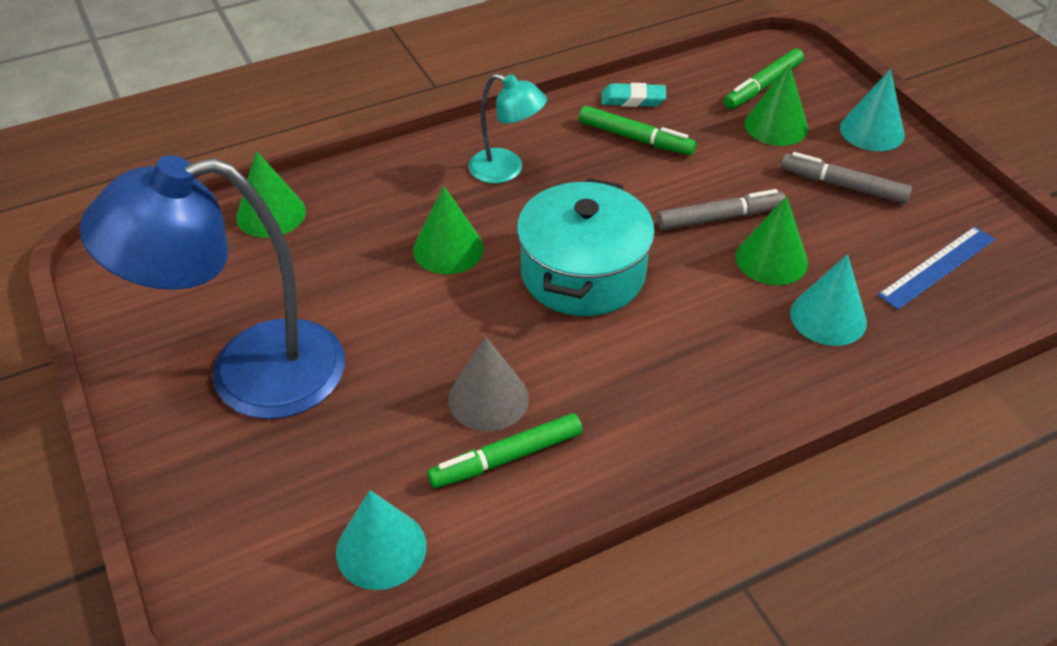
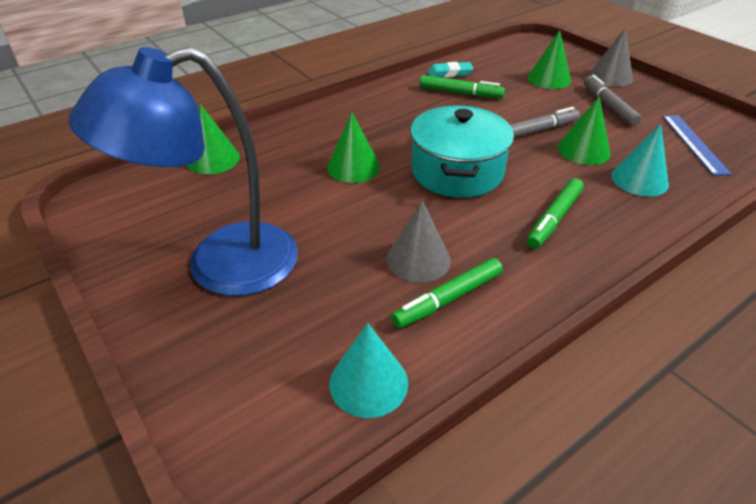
camera: 10 degrees left, 5 degrees down
(506, 170) = (379, 118): turquoise lamp -> none
(763, 86) = (530, 60): green marker -> green marker (554, 219)
(843, 186) = (608, 106): grey marker -> grey marker turned 60 degrees clockwise
(872, 131) = (611, 76): turquoise cone -> grey cone
(937, 267) = (694, 144): blue ruler -> blue ruler turned 45 degrees counterclockwise

